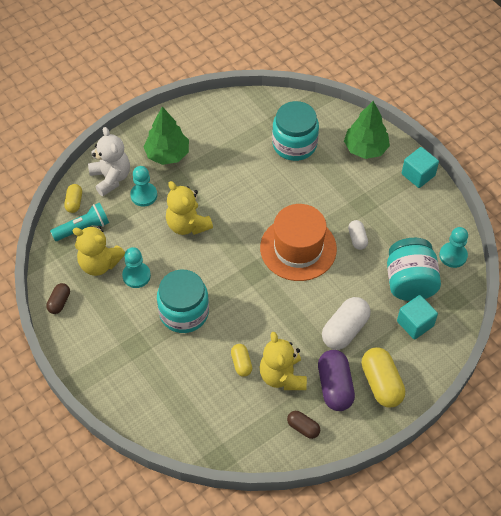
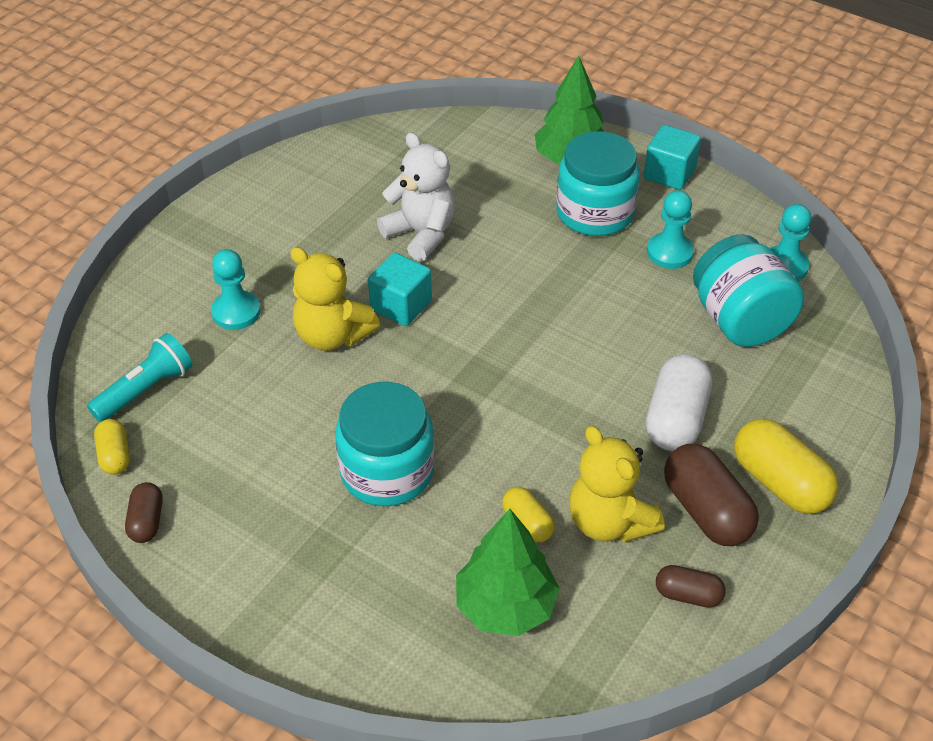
camera: 20 degrees left, 10 degrees down
(74, 202) = (114, 354): yellow capsule -> yellow capsule (115, 456)
(99, 263) = (198, 437): yellow teddy bear -> none
(111, 178) = (166, 301): white teddy bear -> white teddy bear (421, 234)
(136, 276) = (275, 437): turquoise pawn -> turquoise pawn (670, 252)
(167, 154) = (252, 243): green tree -> green tree (505, 606)
(294, 144) = (456, 180): turquoise jar -> turquoise jar (595, 213)
(298, 248) = (536, 321): orange hat -> none
(335, 386) = (706, 511): purple capsule -> brown capsule
(357, 239) = (624, 282): white capsule -> none
(415, 323) = (782, 377): turquoise cube -> turquoise cube (401, 305)

